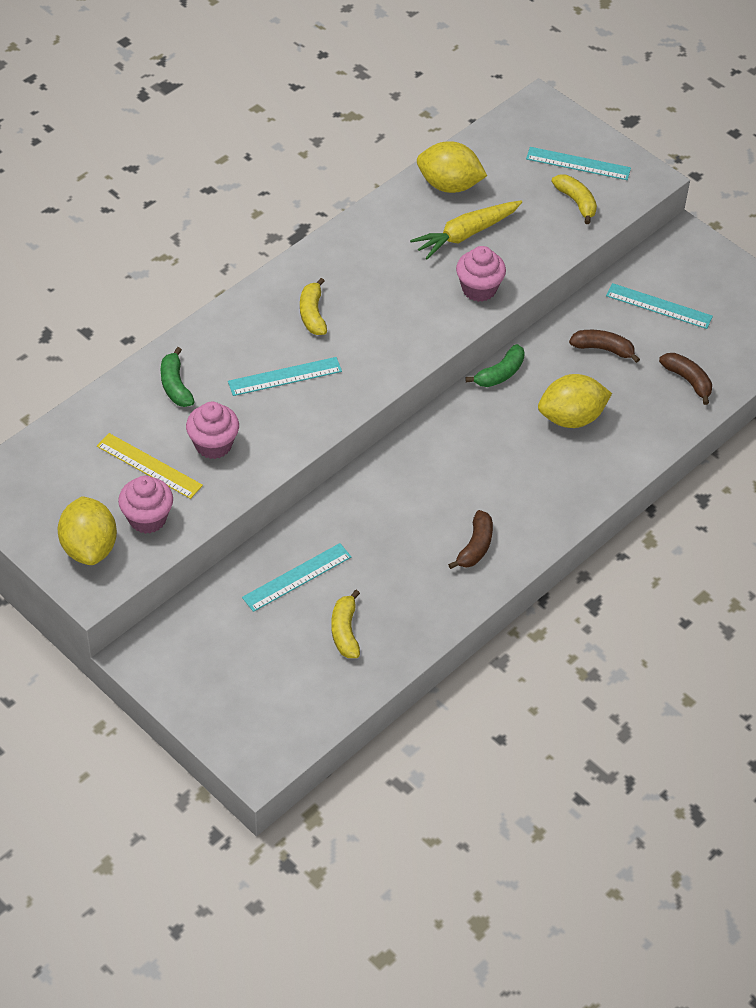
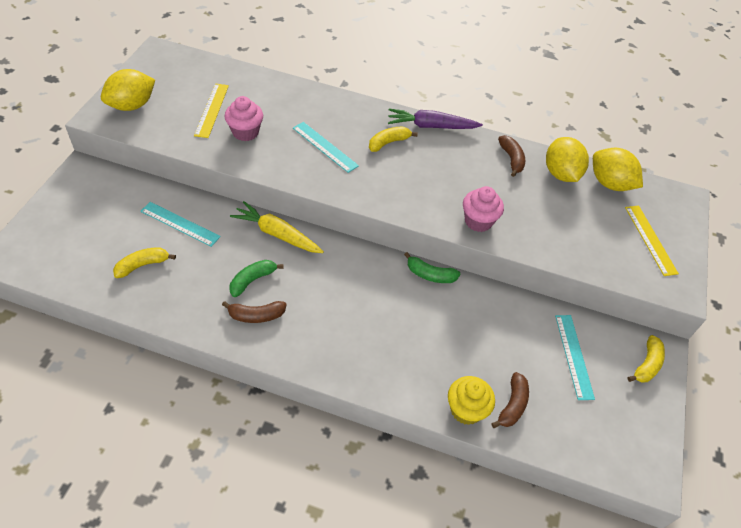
camera: 60 degrees right, 0 degrees up
(147, 518) = (167, 122): pink cupcake -> none
(175, 385) = (285, 101): green banana -> green banana (252, 280)
(307, 262) = (431, 126): none -> purple carrot
(466, 234) = (523, 197): yellow carrot -> yellow carrot (277, 234)
(571, 418) = (417, 334): yellow lemon -> yellow lemon (609, 183)
(576, 202) = (611, 251): yellow banana -> yellow banana (646, 365)
(578, 164) = (650, 239): turquoise ruler -> yellow ruler
(603, 349) = (501, 332): brown banana -> brown banana (511, 159)
(675, 418) = (466, 410): none -> yellow cupcake

